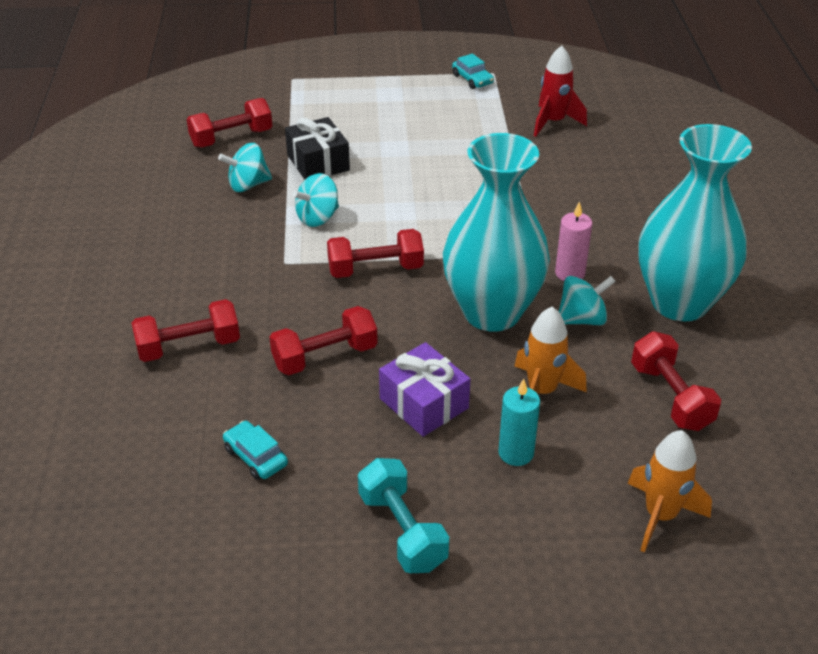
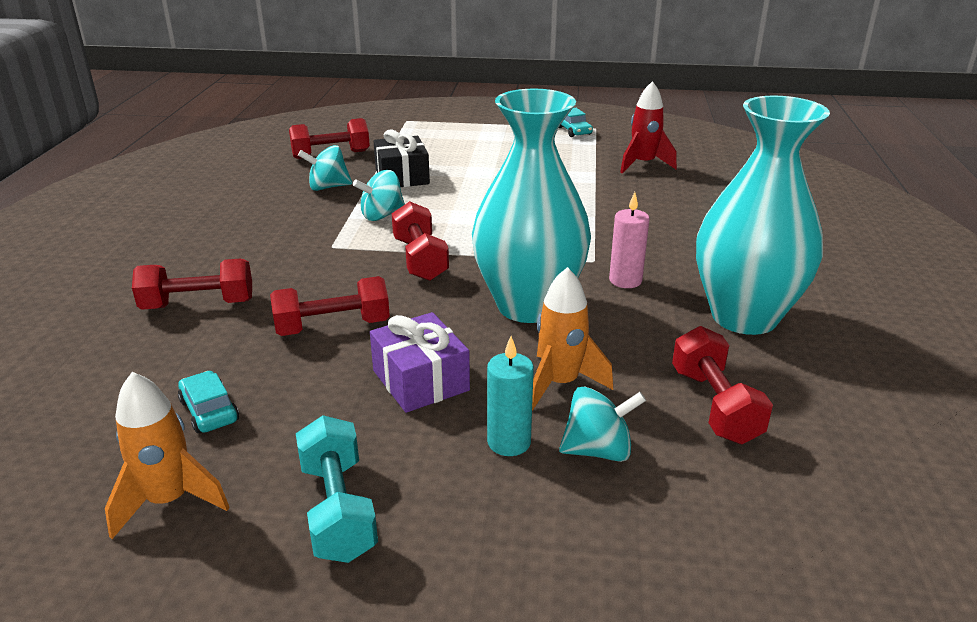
camera: 10 degrees right, 10 degrees down
(375, 269) = (420, 259): red dumbbell -> red dumbbell turned 75 degrees clockwise
(582, 319) = (627, 321): turquoise spinning top -> turquoise spinning top (598, 450)
(660, 516) = (673, 536): orange rocket -> orange rocket (169, 501)

